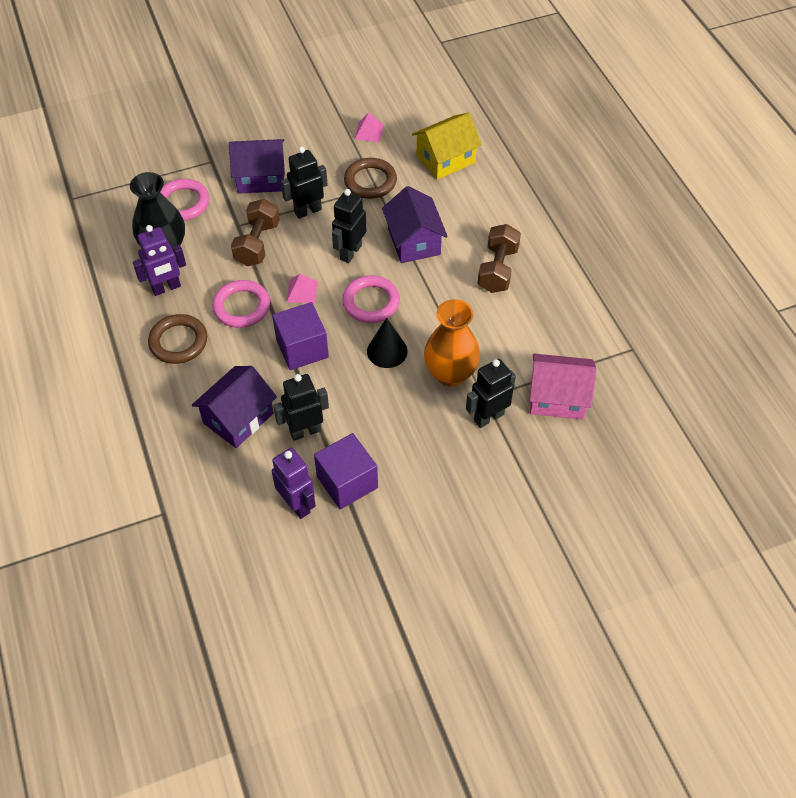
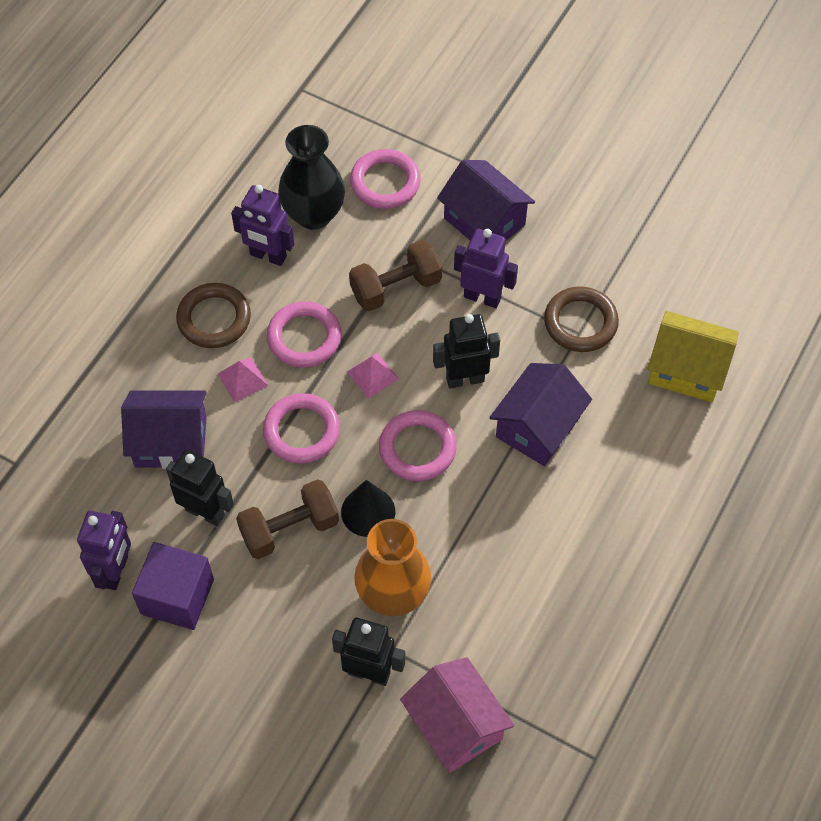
camera: 50 degrees right, 5 degrees up
(302, 348) = (302, 431): purple cube -> pink ring
(307, 211) = (482, 297): black robot -> purple robot
(369, 131) = (650, 267): pink pyramid -> pink pyramid (242, 379)
(497, 269) = (578, 538): brown dumbbell -> brown dumbbell (289, 529)

